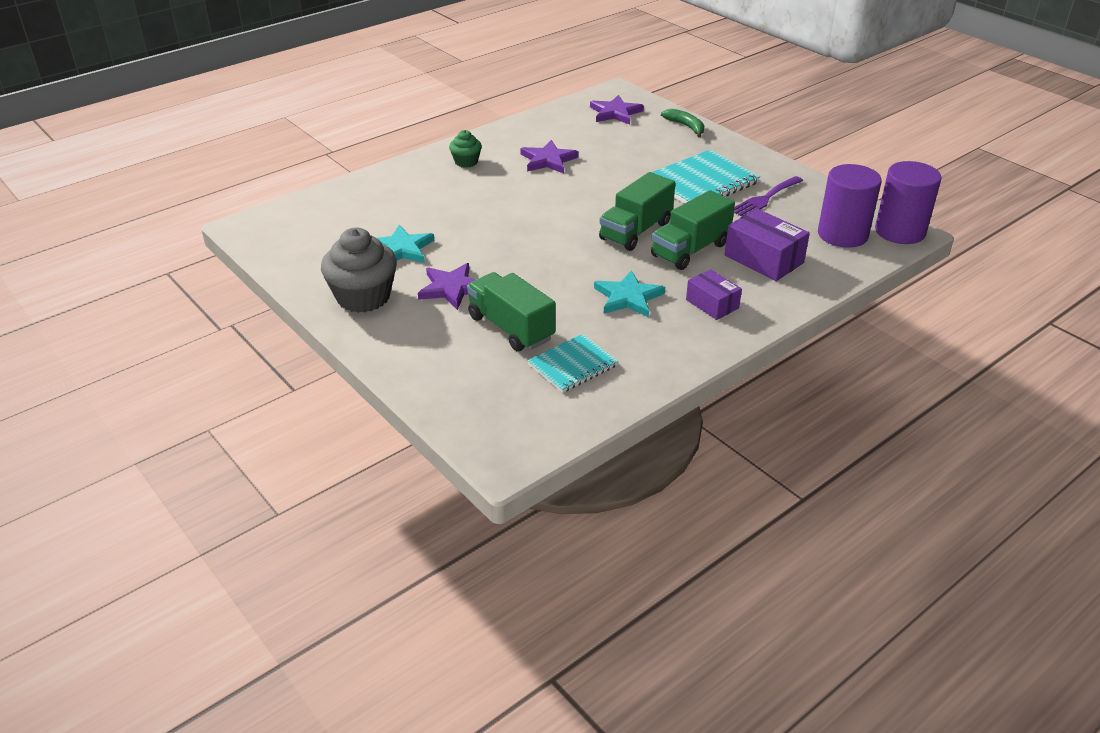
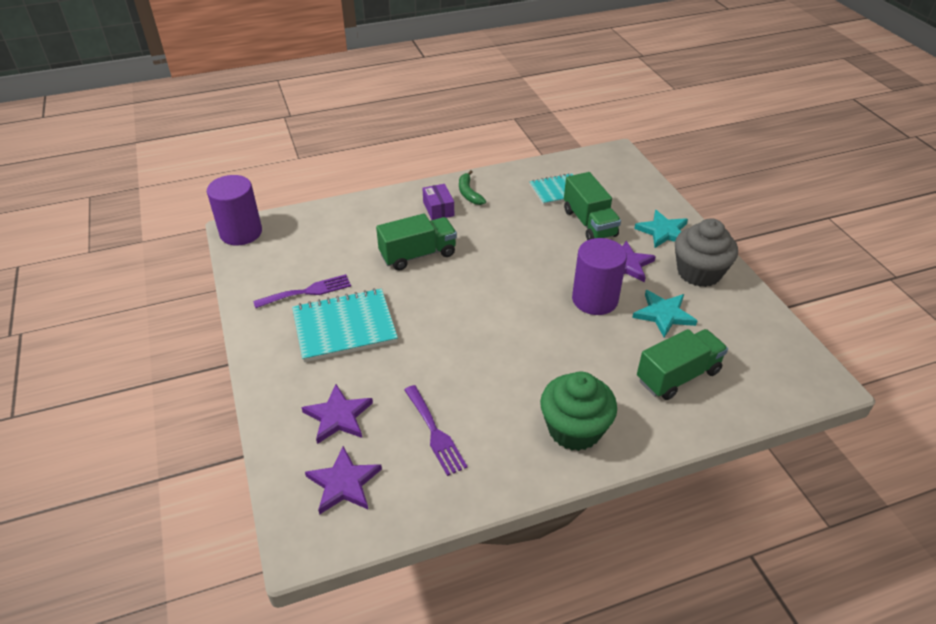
camera: 160 degrees left, 5 degrees up
(466, 162) = (574, 429): green cupcake -> green cupcake, size x1.89
(548, 160) = (479, 405): purple star -> purple star (338, 416)
(572, 142) = (435, 433): none -> purple fork
(628, 297) = (494, 227): turquoise star -> turquoise star (663, 231)
(636, 231) = (448, 284): green truck -> green truck (678, 376)
(686, 126) = (282, 425): green banana -> green banana (469, 193)
(764, 259) = (369, 234): purple box -> none
(842, 234) = (287, 240): purple cylinder -> purple cylinder (594, 299)

